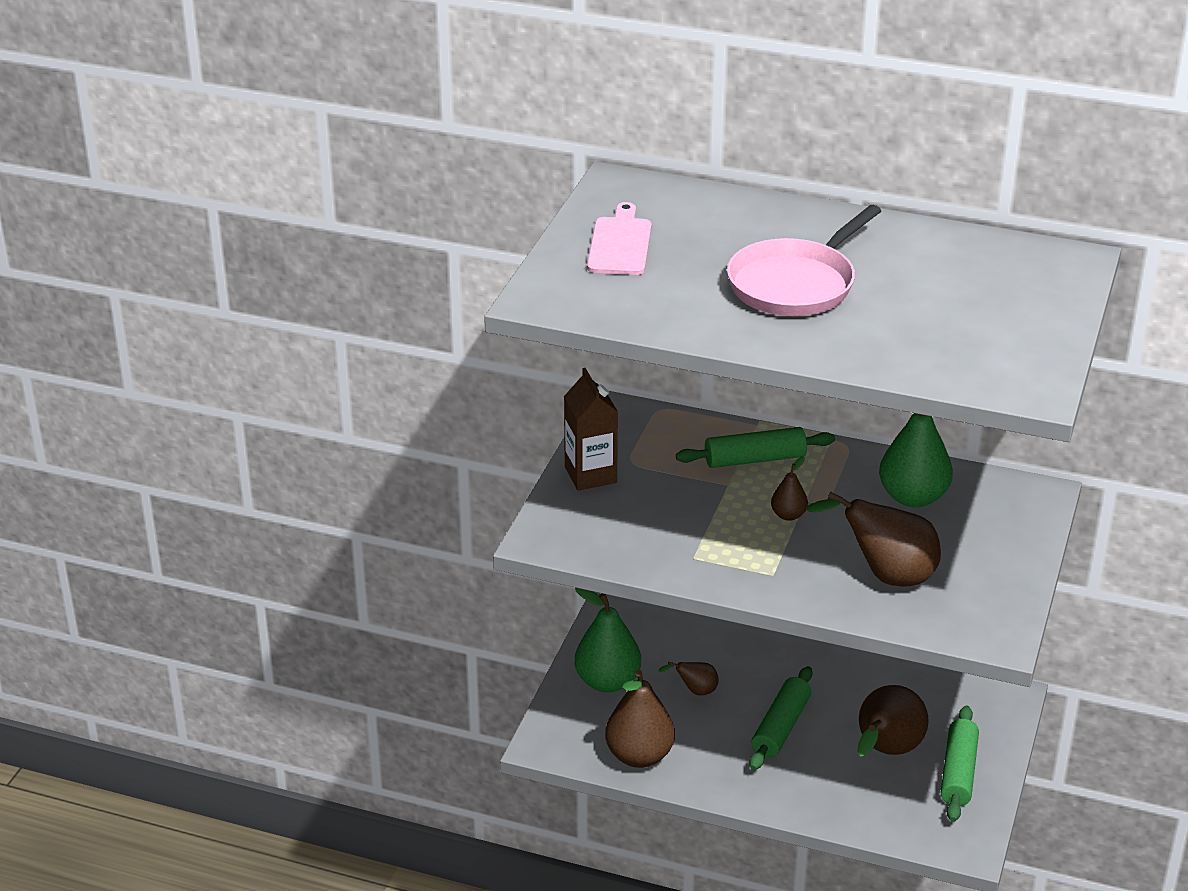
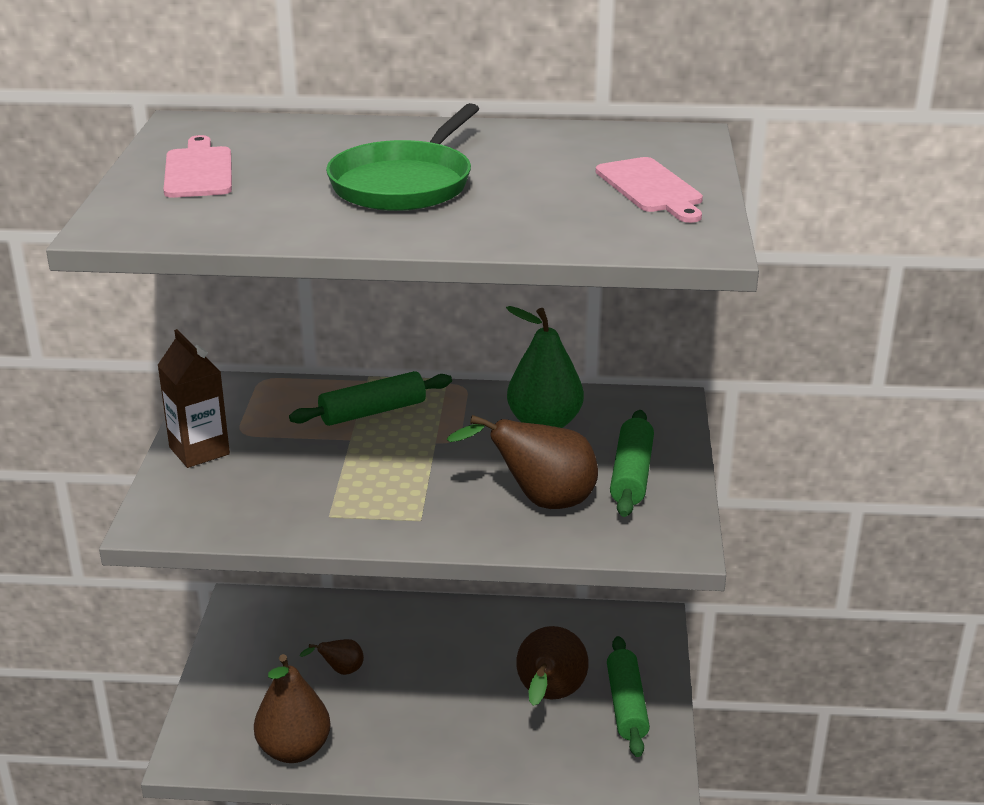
camera: 15 degrees left, 5 degrees down
(607, 682) = (246, 678): green pear -> none
(781, 727) = (437, 692): green rolling pin -> green rolling pin (631, 474)
(788, 515) = (421, 459): brown pear -> none
(795, 284) = (404, 183): pink pan -> green pan
(1014, 320) = (651, 188): none -> pink cutting board

